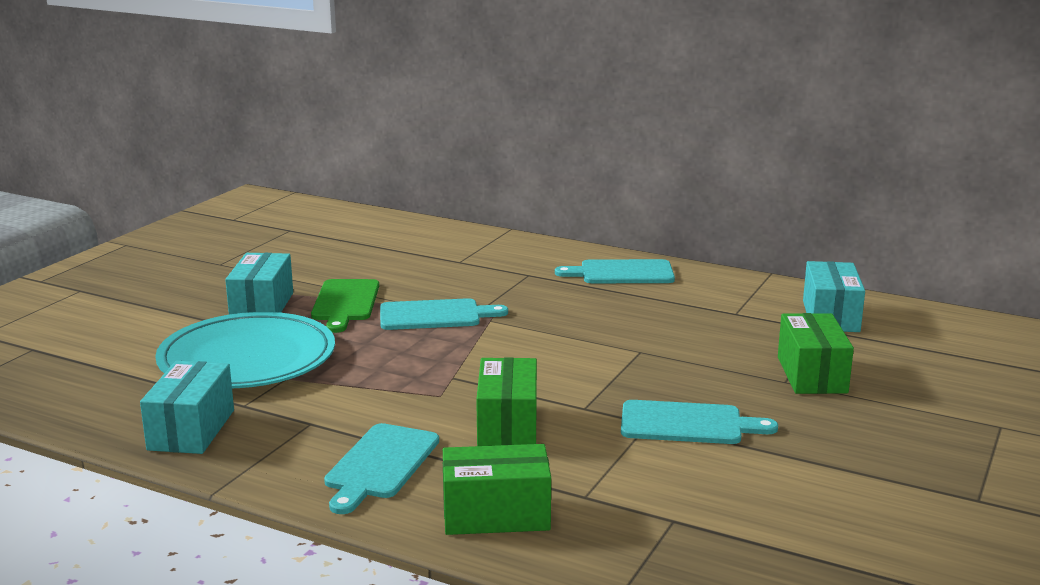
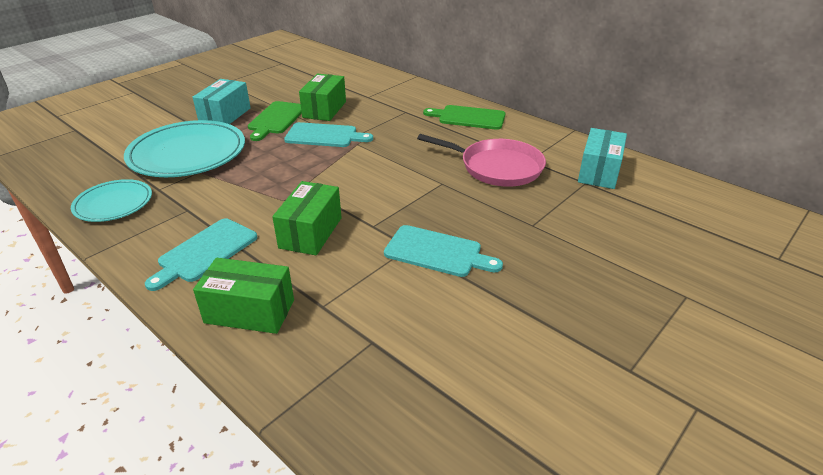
camera: 15 degrees right, 15 degrees up
(191, 430) = (113, 203): turquoise box -> turquoise plate
(622, 273) = (469, 117): turquoise cutting board -> green cutting board
(699, 326) = (497, 167): none -> pink pan
(812, 375) = (556, 222): green box -> green box (324, 109)

